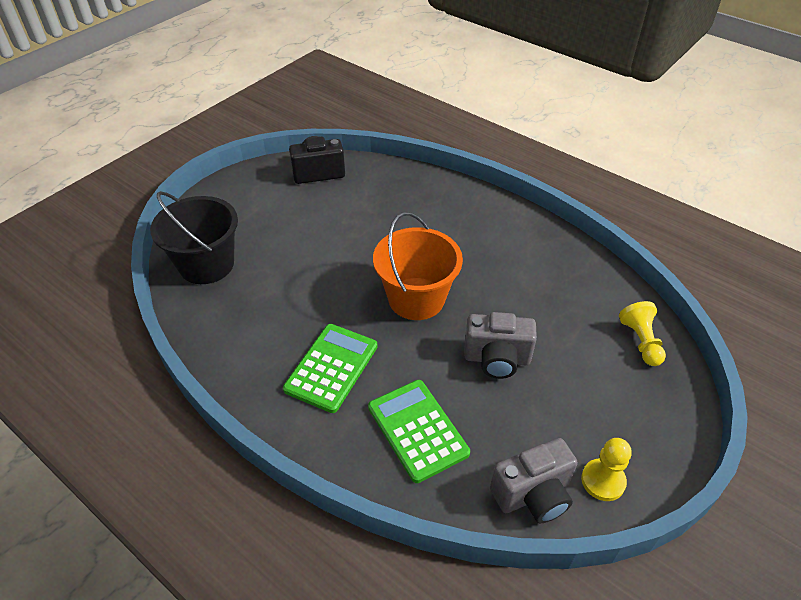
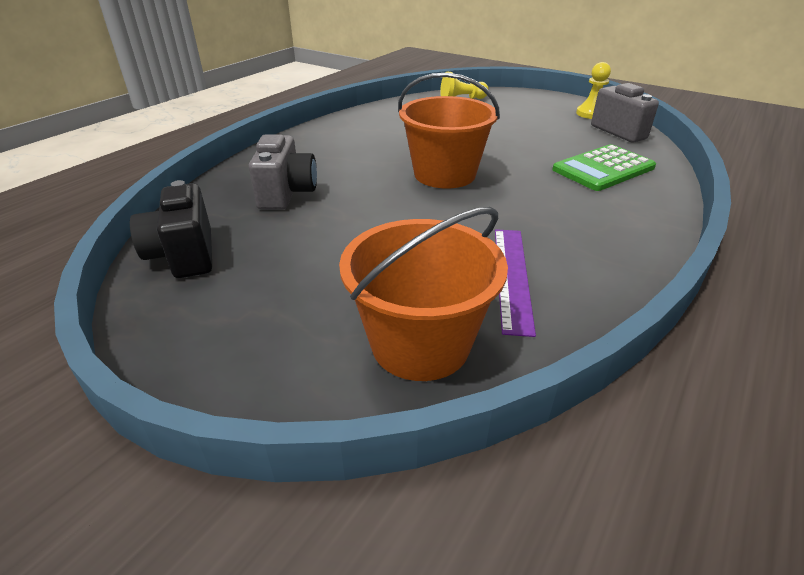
camera: 95 degrees left, 10 degrees down
(206, 264) = (420, 343): black bucket -> orange bucket
(253, 314) = (512, 276): none -> purple ruler
(331, 367) = (563, 212): green calculator -> none
(497, 359) = (505, 141): grey camera -> grey camera (286, 194)

